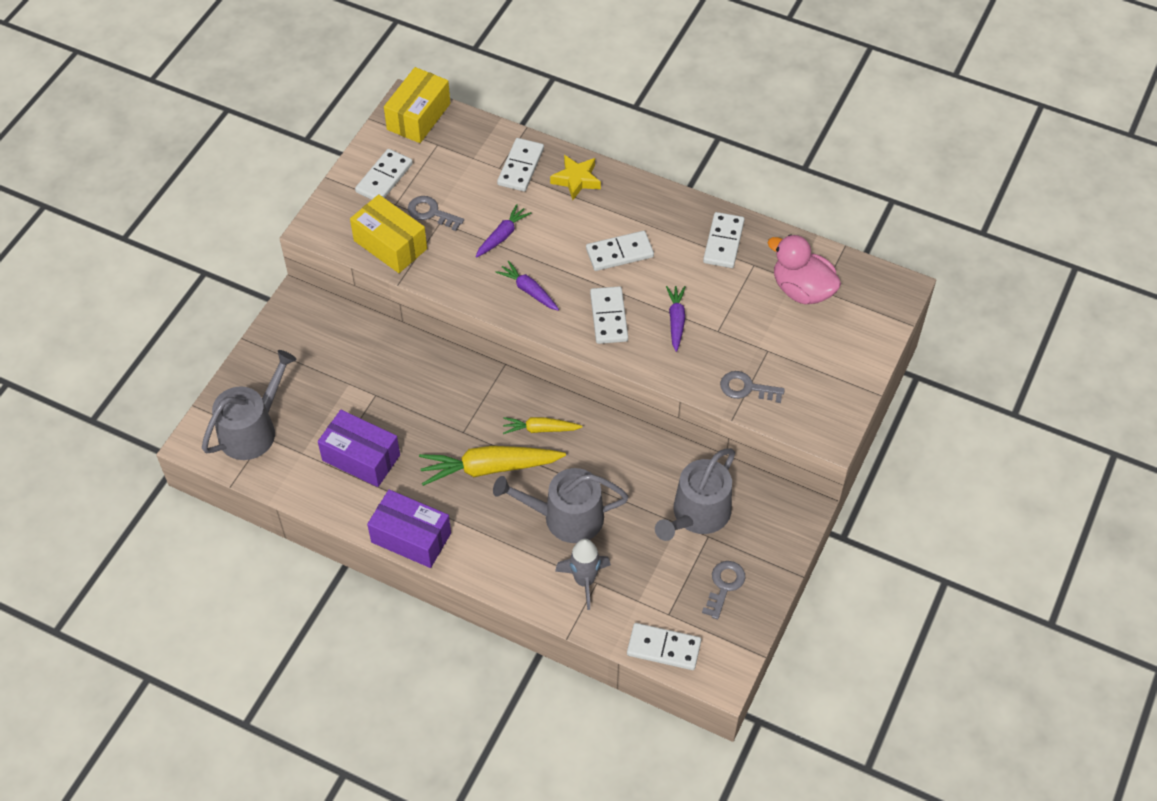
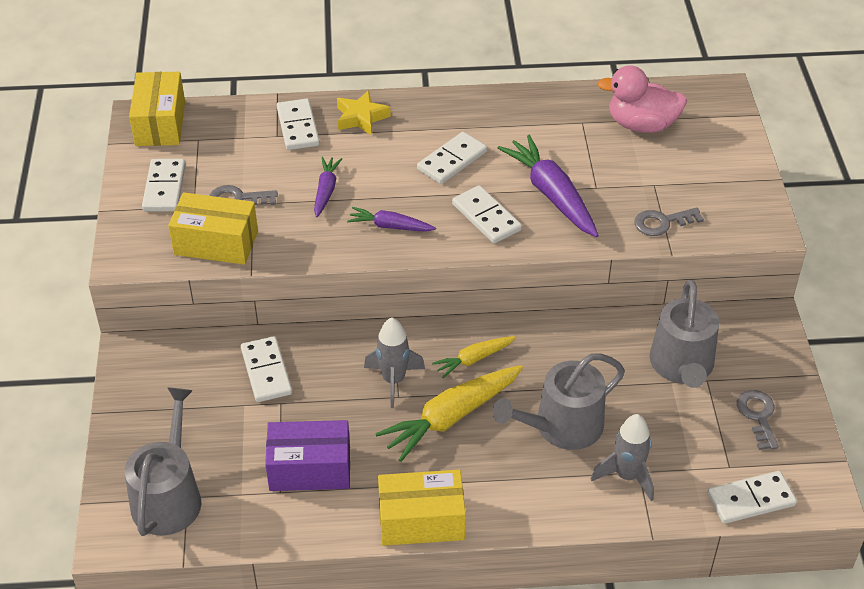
camera: 30 degrees left, 10 degrees down
(411, 537) = (421, 520): purple box -> yellow box
(468, 417) = (393, 380): none -> grey rocket
(676, 320) = (551, 194): purple carrot -> purple carrot, size x1.80
(723, 242) = (540, 115): white domino -> white domino (266, 371)

